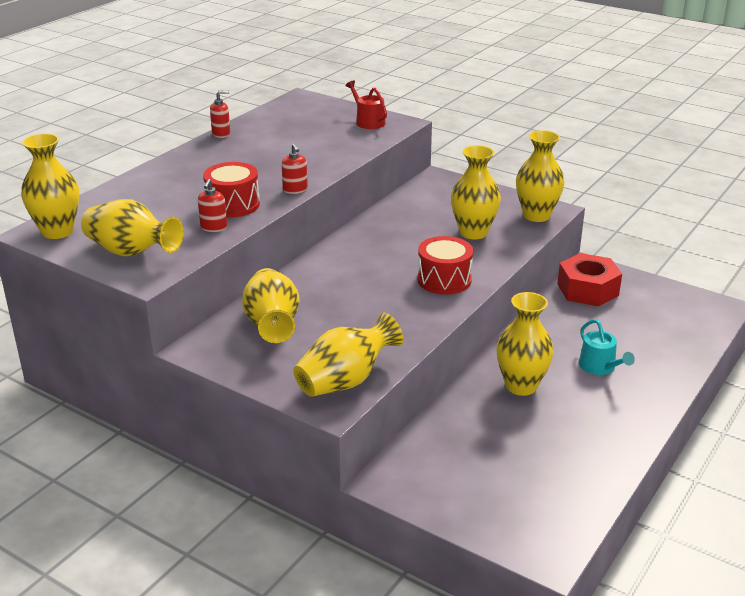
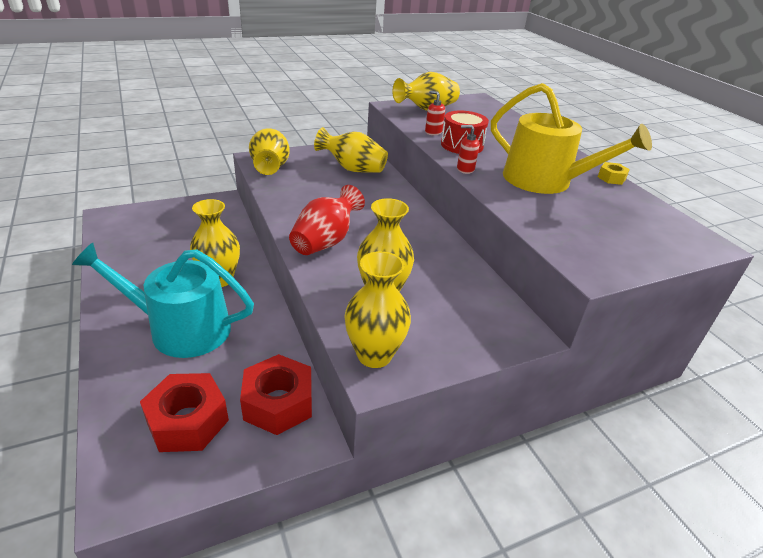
camera: 120 degrees right, 5 degrees up
(57, 231) = (475, 102): yellow vase -> none
(221, 134) = (611, 178): red soap dispenser -> yellow nut
(269, 156) = (545, 181): none -> yellow watering can
(368, 121) = (607, 254): red watering can -> none
(444, 280) = (325, 241): red drum -> red vase
(600, 367) = (181, 328): turquoise watering can -> turquoise watering can, size x2.17
(652, 314) = (187, 421): none -> red nut

